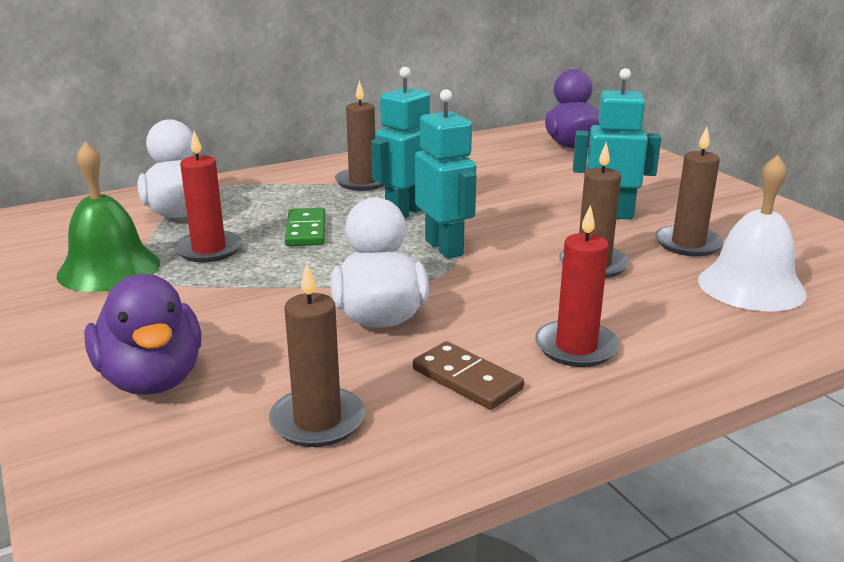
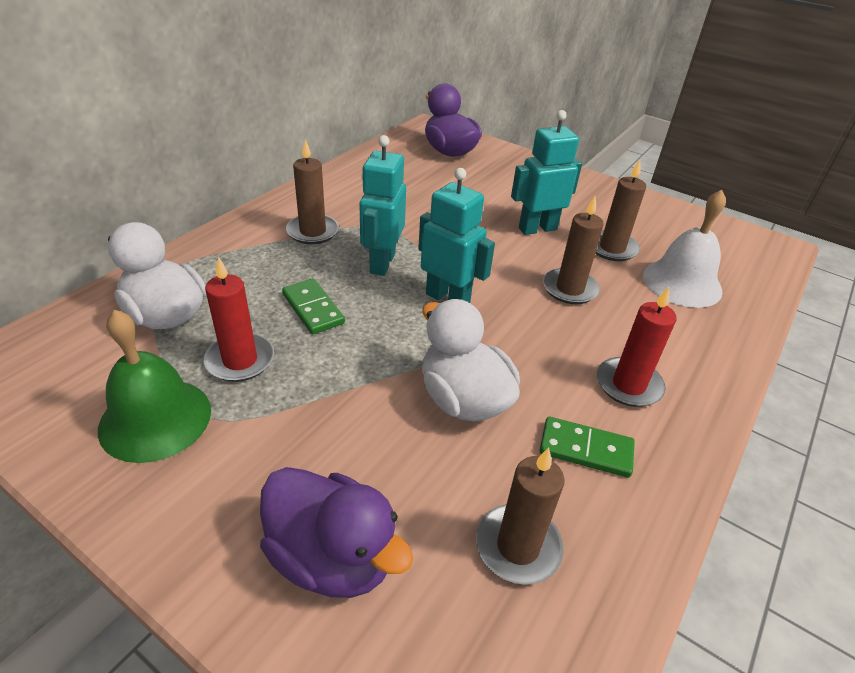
camera: 30 degrees left, 15 degrees up
(467, 379) = (586, 449): brown domino -> green domino

